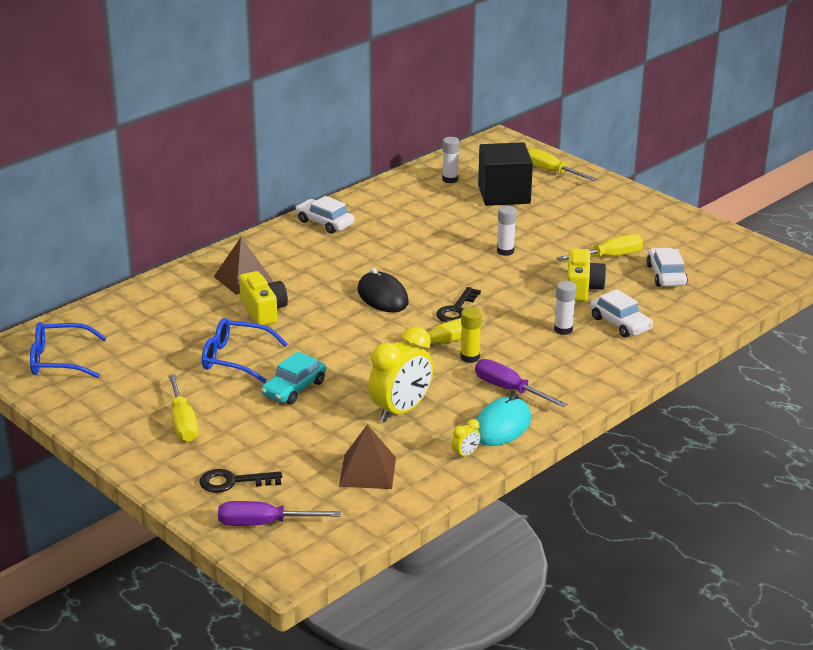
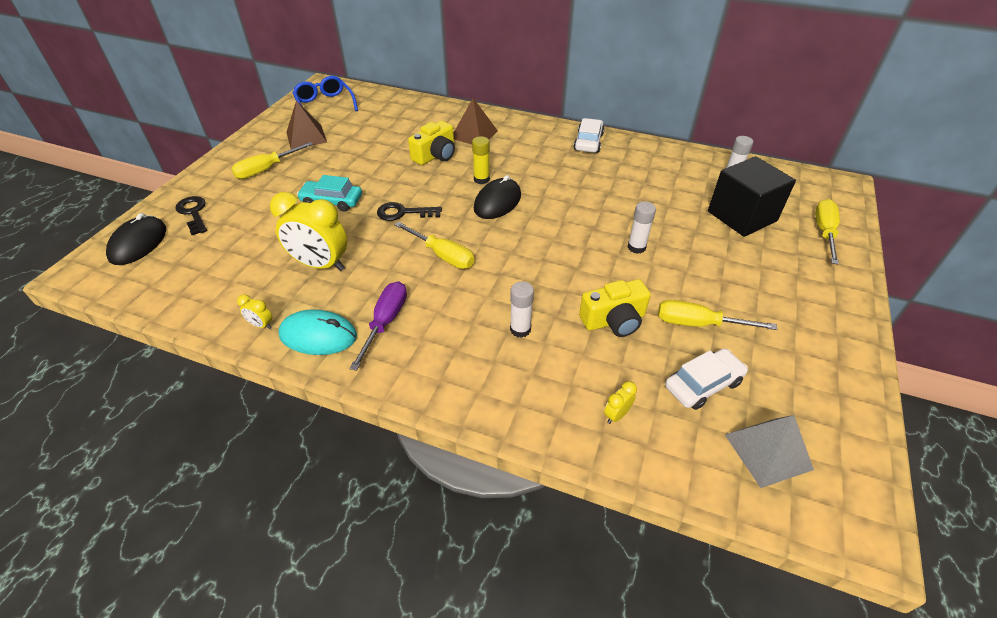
camera: 65 degrees right, 15 degrees up
(235, 358) = (361, 164): blue glasses -> none
(263, 524) = (138, 243): purple screwdriver -> black mouse
(367, 471) = (220, 274): brown pyramid -> brown pyramid (306, 137)
(457, 310) = (506, 248): black key -> black key (403, 213)
(470, 357) = (429, 280): yellow glue stick -> yellow glue stick (481, 179)
(609, 256) = (698, 324): yellow screwdriver -> yellow screwdriver turned 150 degrees clockwise
(620, 323) = (564, 372): white car -> none
(671, 315) = (616, 415): none -> yellow clock
(731, 273) = (768, 451): none -> grey pyramid

